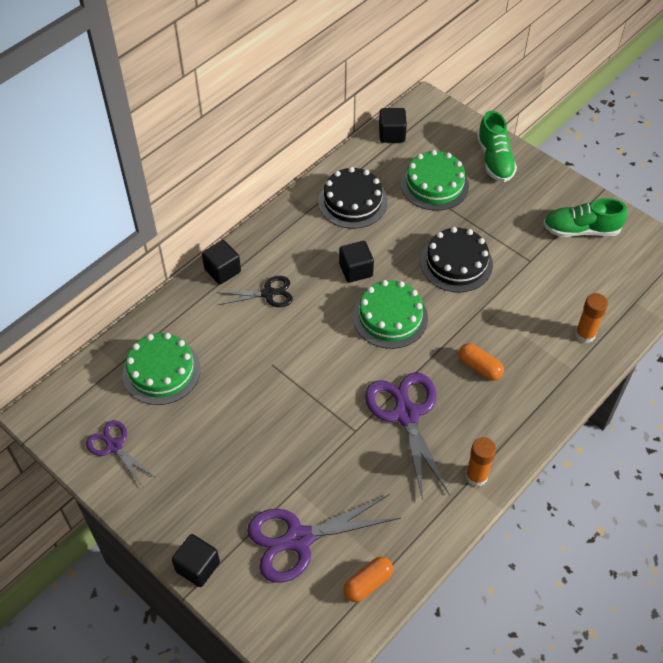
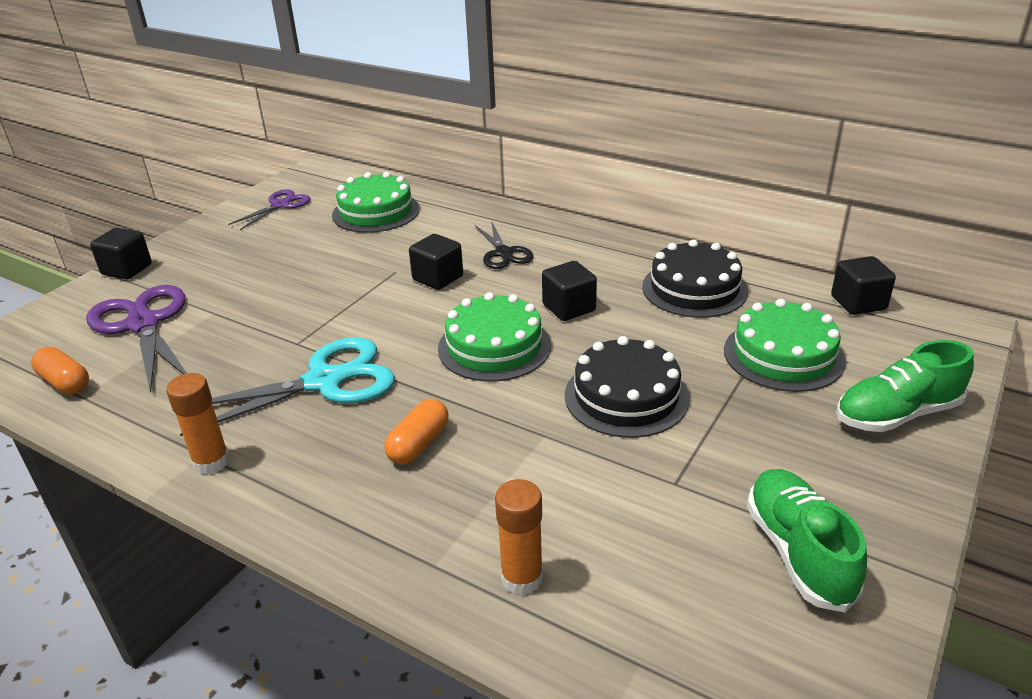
camera: 80 degrees right, 20 degrees down
(222, 271) = (527, 221): black cube -> black cube (438, 278)
(406, 414) = (324, 381): purple scissors -> turquoise scissors

